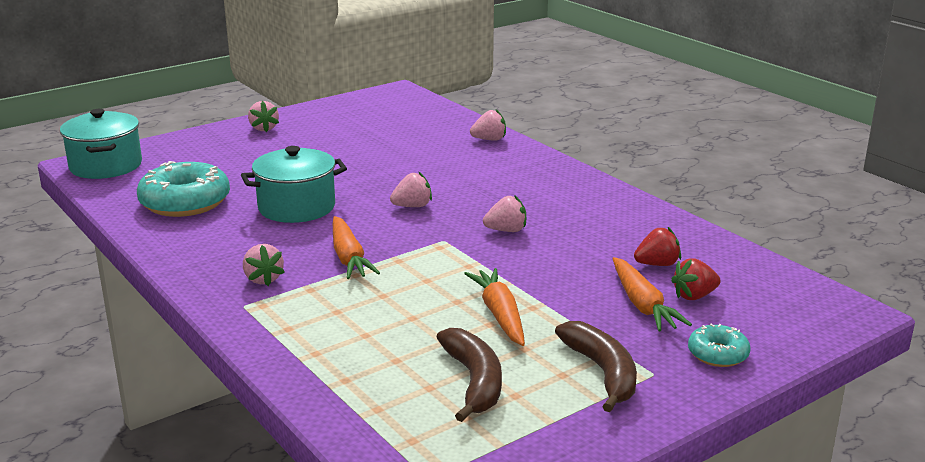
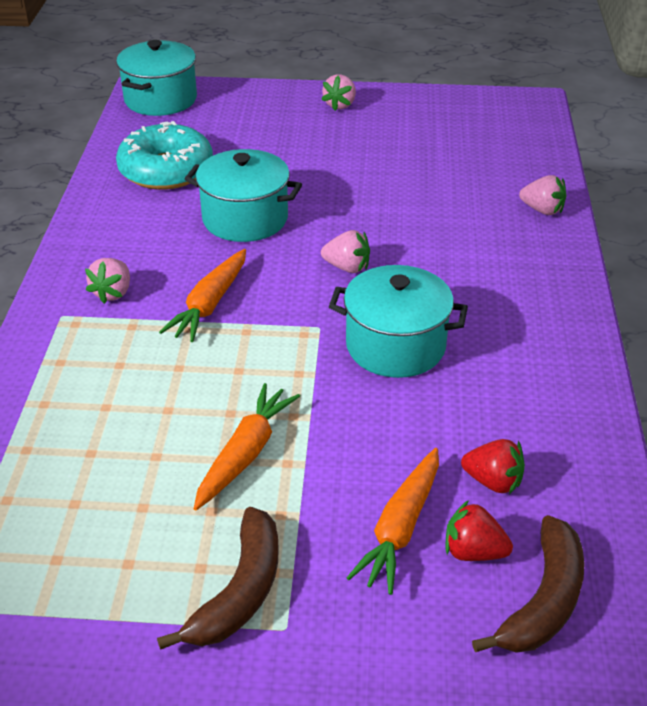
camera: 40 degrees right, 15 degrees up
(474, 381) = (117, 522): brown banana -> brown banana (543, 600)
(506, 230) = (395, 346): pink strawberry -> turquoise pot
(717, 354) = (387, 649): turquoise donut -> none

